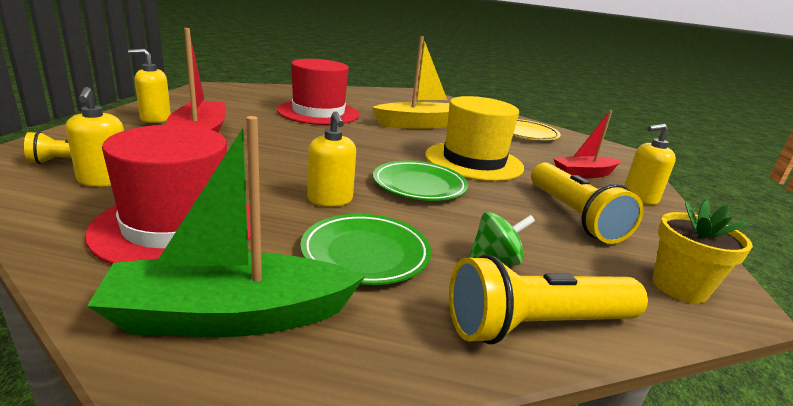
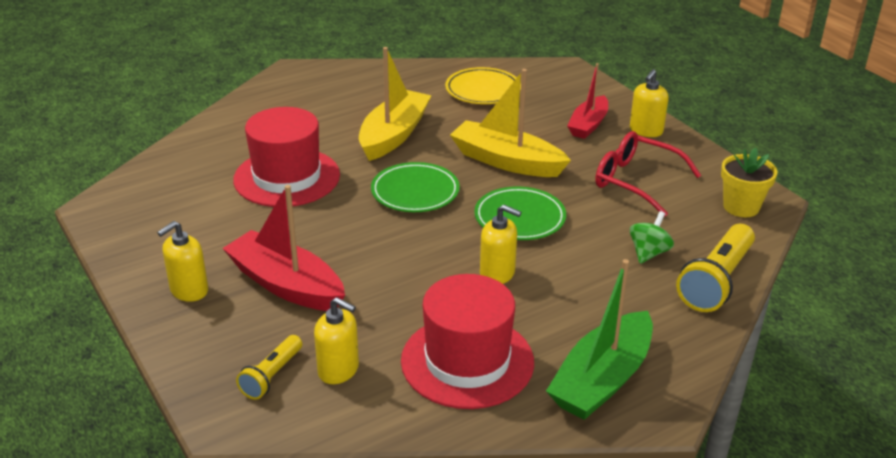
camera: 40 degrees left, 10 degrees up
(366, 253) = (588, 298): green plate -> green plate (415, 192)
(473, 161) = (506, 161): yellow hat -> yellow boat
(573, 216) = (636, 181): yellow flashlight -> red glasses

